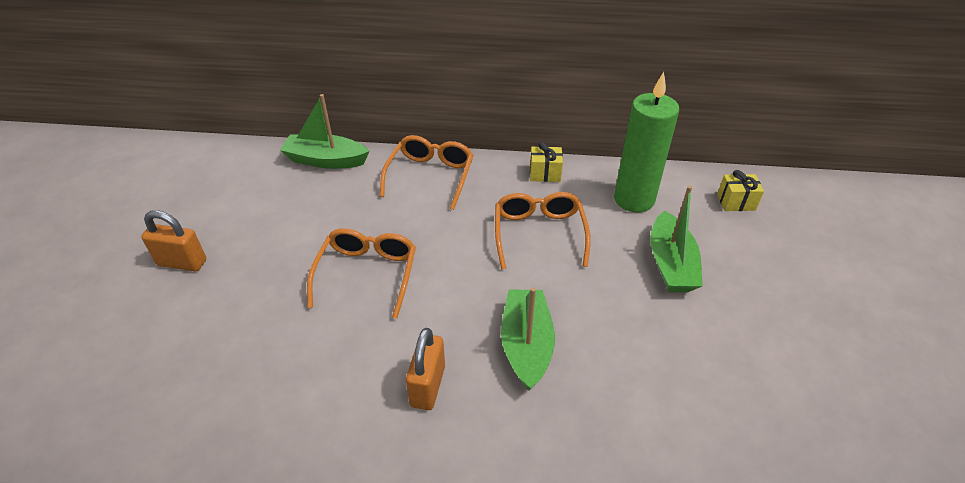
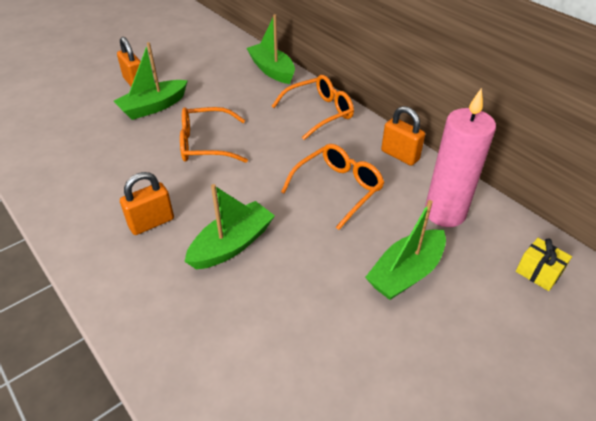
camera: 45 degrees right, 0 degrees up
(249, 274) = (153, 107): none -> green boat
(367, 274) = (206, 144): orange glasses -> orange glasses turned 150 degrees counterclockwise
(545, 174) = (400, 155): yellow gift -> orange padlock
(634, 199) = (444, 213): green candle -> pink candle

